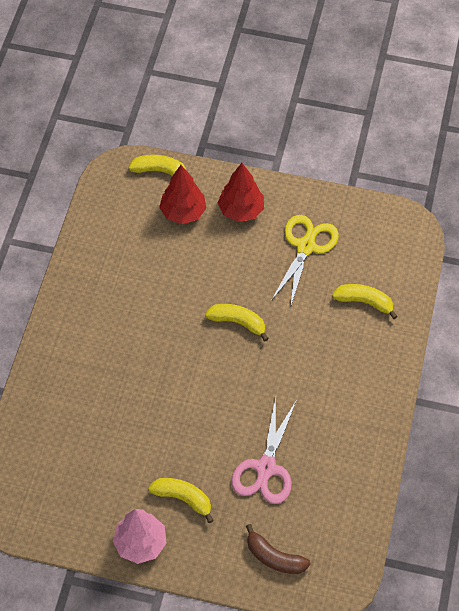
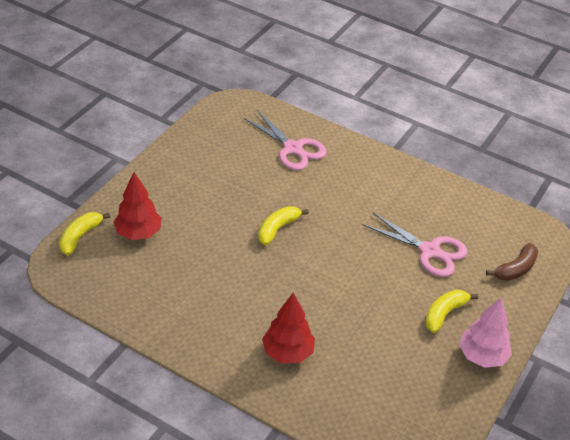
camera: 75 degrees left, 15 degrees down
(241, 210) = (159, 194): red tree -> red tree (287, 352)
(305, 247) = (221, 166): yellow scissors -> none
(364, 302) = (293, 148): yellow banana -> pink scissors

